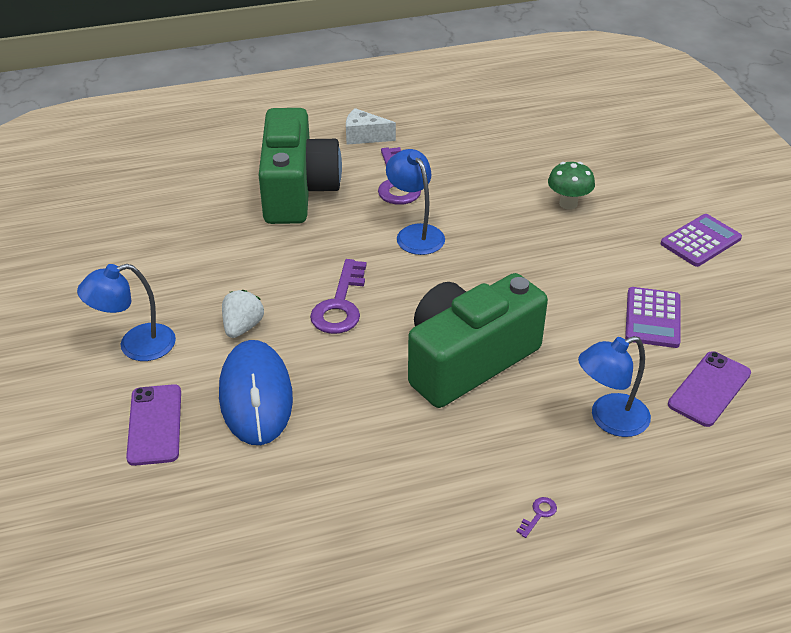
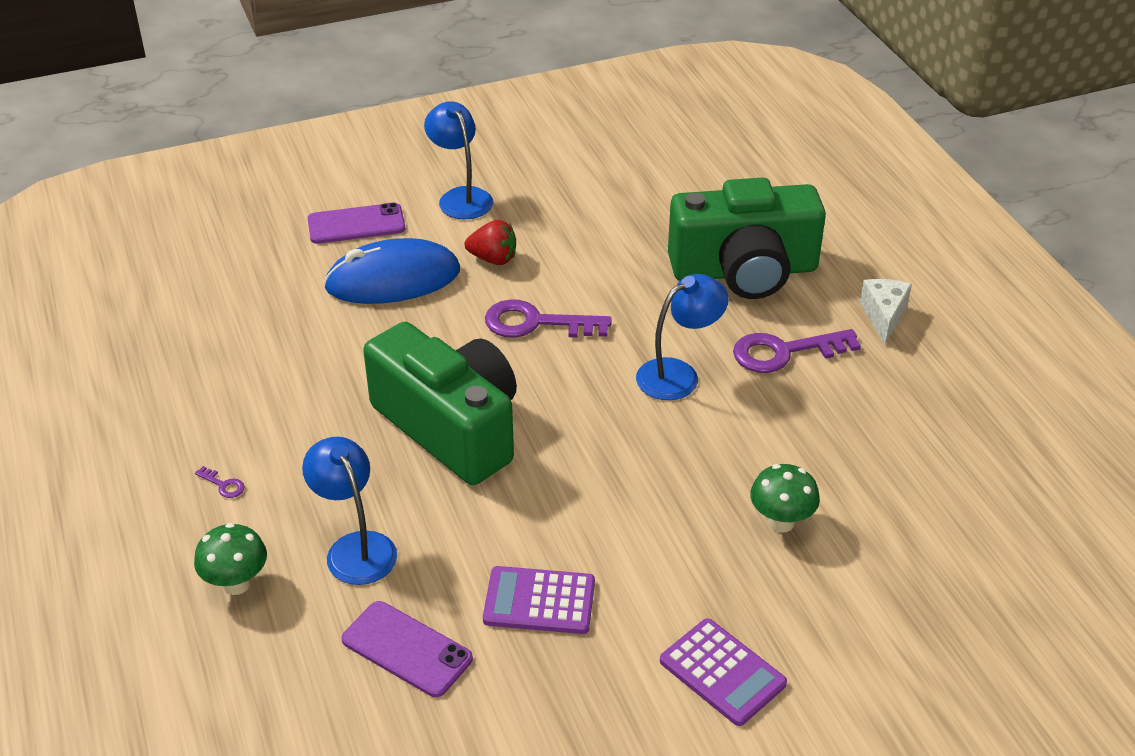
camera: 85 degrees right, 0 degrees up
(242, 327) = (493, 259): white strawberry -> red strawberry
(658, 497) = (236, 584): none -> green mushroom

